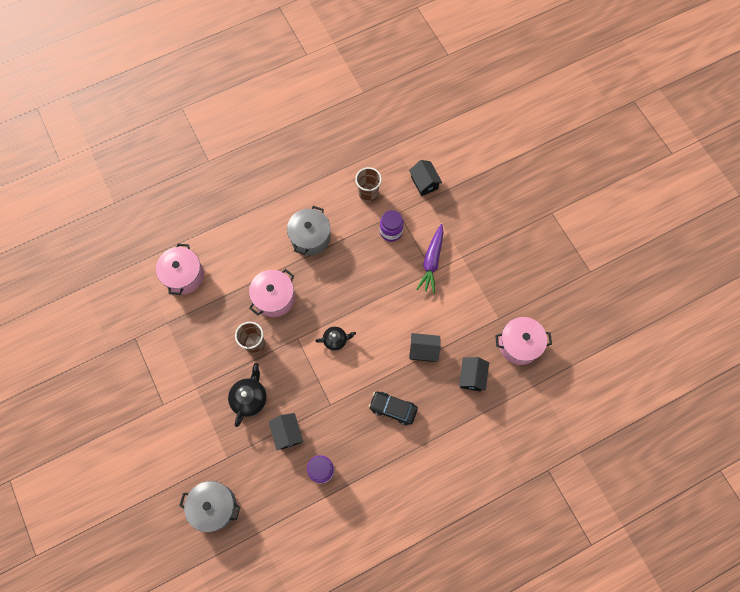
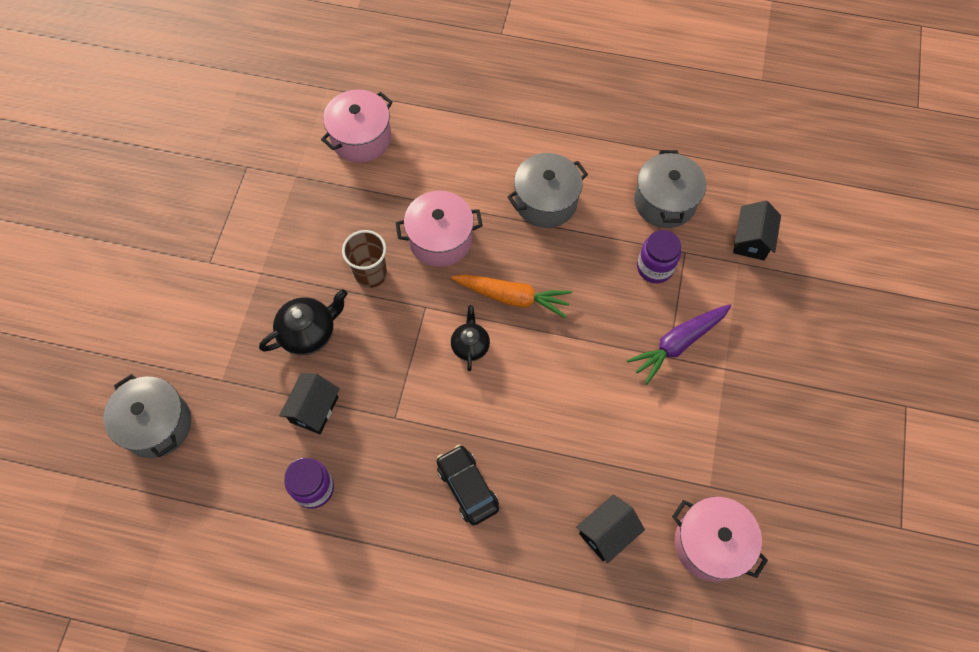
camera: 40 degrees right, 5 degrees down
(335, 300) = (512, 297): none -> orange carrot
(336, 340) = (470, 345): black teapot -> black teapot turned 120 degrees counterclockwise
(368, 193) = (664, 202): brown cup -> grey pot
(423, 350) = (570, 446): black house -> none

